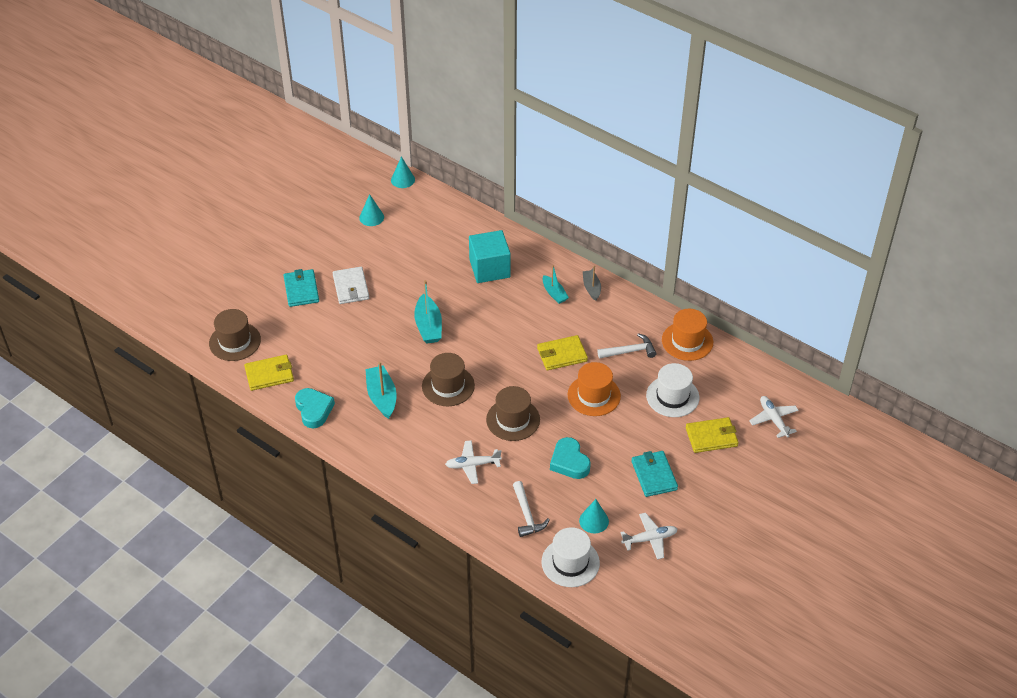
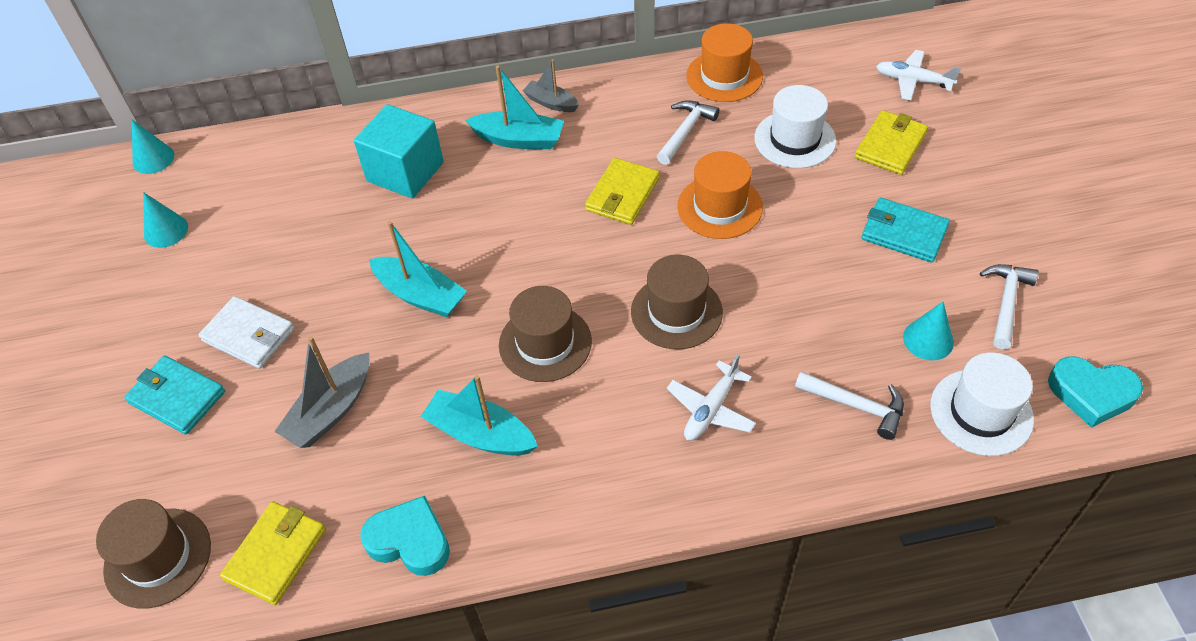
camera: 45 degrees left, 5 degrees up
(344, 341) = (331, 410): none -> grey boat
(554, 293) = (519, 139): turquoise boat -> turquoise boat, size x1.56
(569, 462) = (805, 300): turquoise heart -> turquoise heart (1091, 393)
(650, 539) = (1006, 302): white plane -> white hammer

